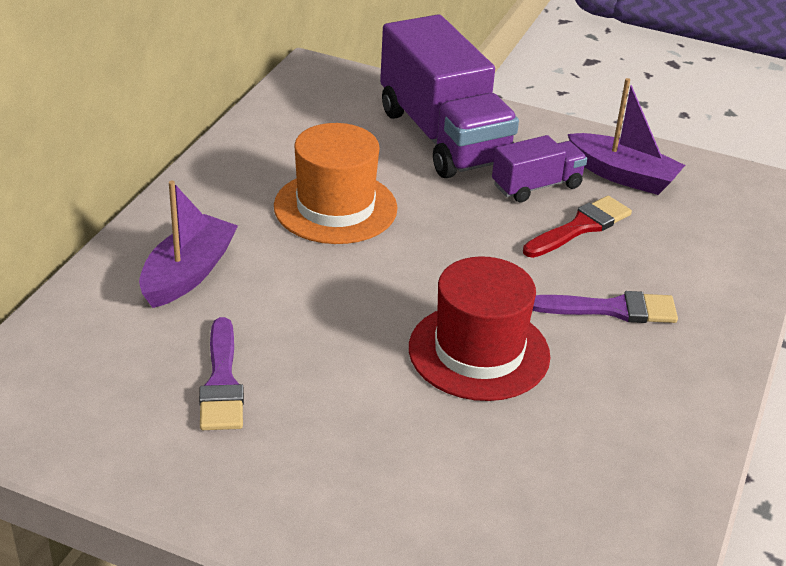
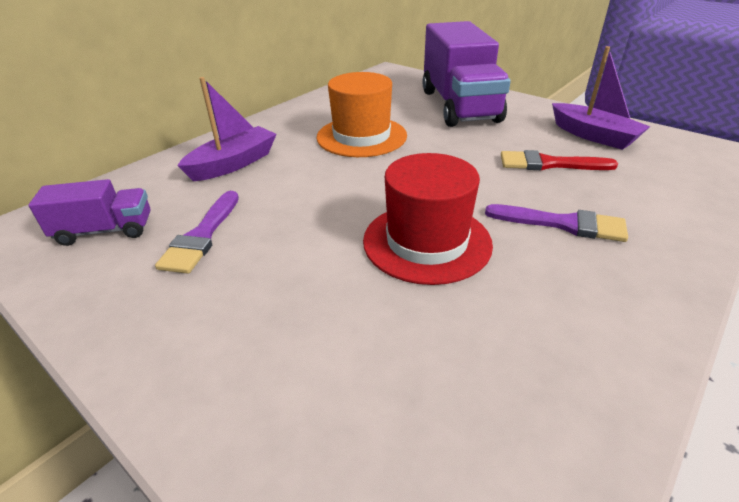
camera: 20 degrees right, 0 degrees up
(536, 186) = (520, 136): purple truck -> purple truck (105, 231)
(580, 227) = (549, 164): red brush -> red brush turned 150 degrees counterclockwise

